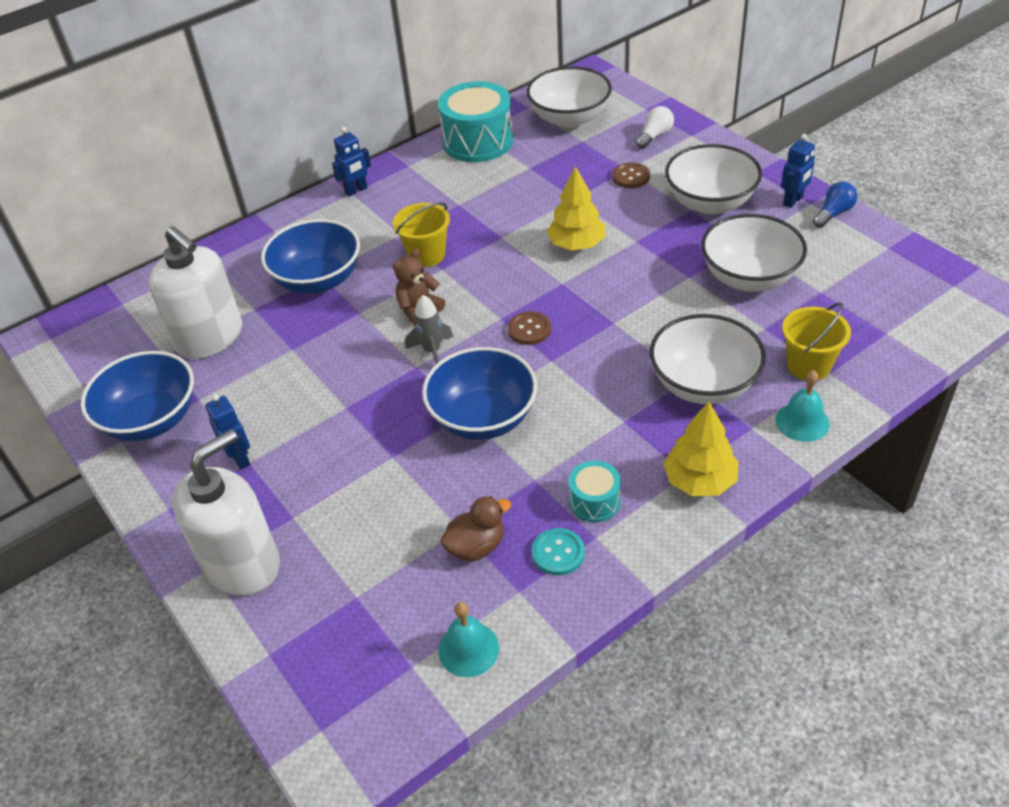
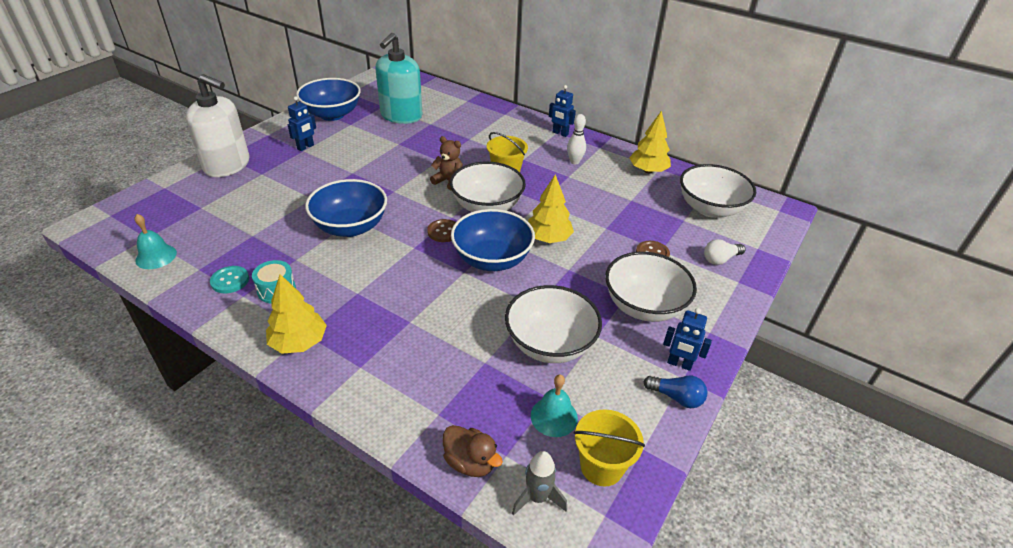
camera: 65 degrees right, 5 degrees down
(210, 337) = (401, 116): white soap dispenser -> turquoise soap dispenser
(318, 280) = (464, 139): blue bowl -> blue bowl (492, 259)
(429, 192) = (574, 161): none -> white bowling pin
(432, 351) = (410, 194): grey rocket -> grey rocket (537, 497)
(476, 546) = (237, 245): brown duck -> brown duck (470, 462)
(478, 141) = (648, 171): turquoise drum -> yellow tree
(655, 136) = (720, 259): white light bulb -> white light bulb turned 135 degrees clockwise
(703, 384) = (405, 331): white bowl -> white bowl (487, 207)
(802, 421) = (372, 399): turquoise bell -> turquoise bell (554, 416)
(808, 365) = (444, 397): yellow bucket -> yellow bucket (601, 466)

